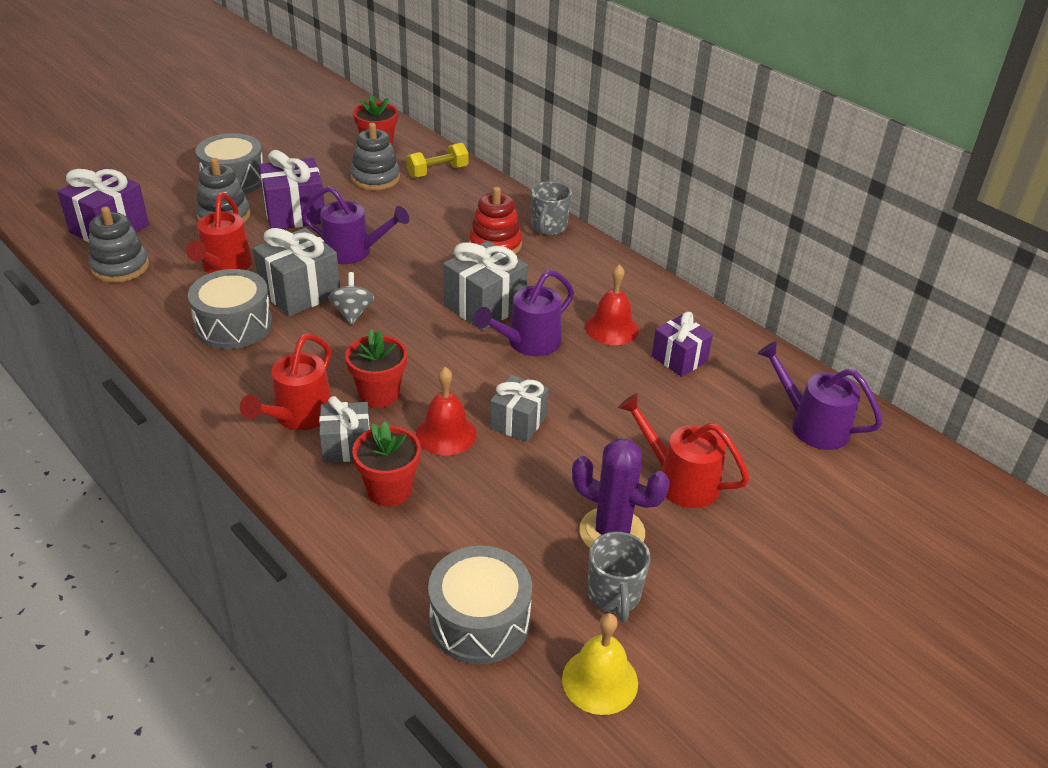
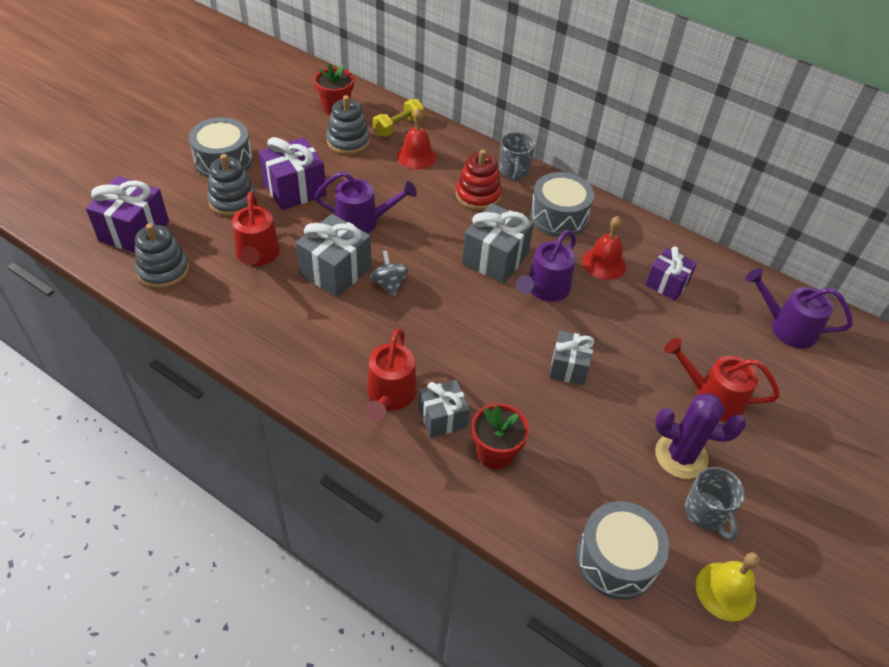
camera: 15 degrees left, 10 degrees up
(234, 325) = (293, 314): grey drum -> grey drum (558, 216)
(379, 394) = (446, 362): red flower pot -> none
(446, 434) = (517, 390): red bell -> red bell (416, 156)

